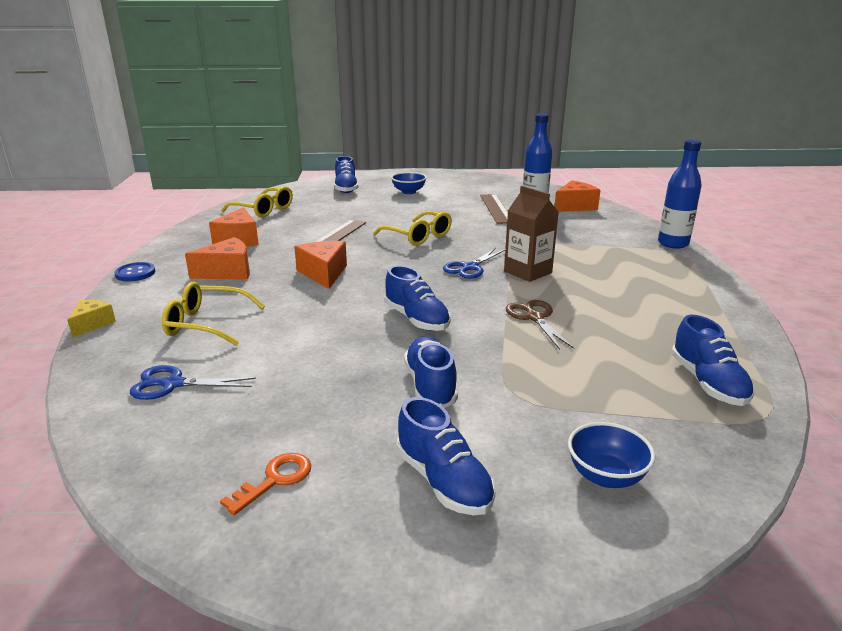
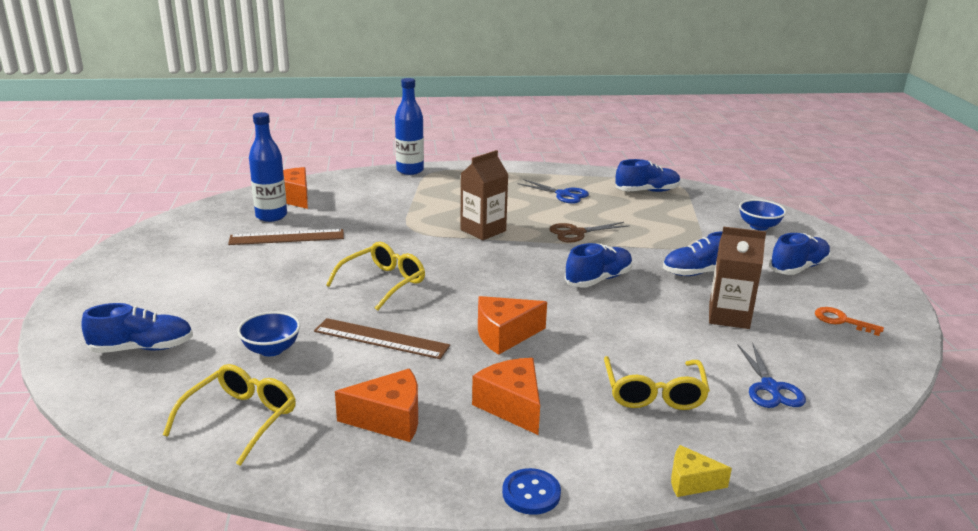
camera: 95 degrees left, 0 degrees up
(318, 386) = (729, 316): none -> brown carton
(409, 192) = (188, 293): blue bowl -> blue bowl (271, 349)
(469, 268) = (476, 255): blue scissors -> blue scissors (563, 194)

